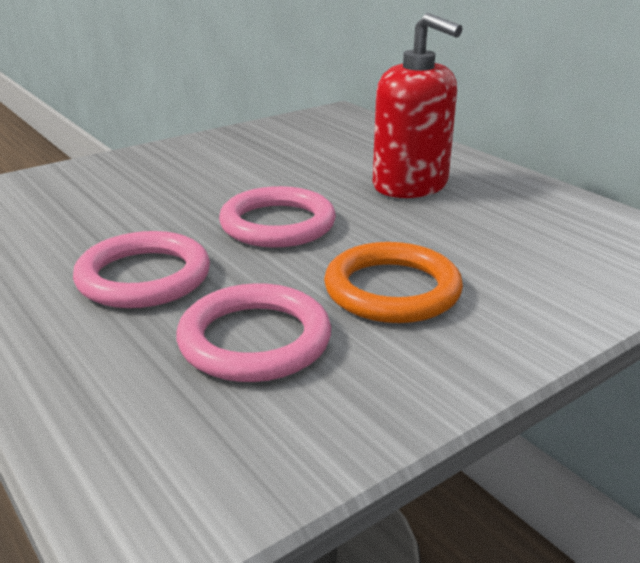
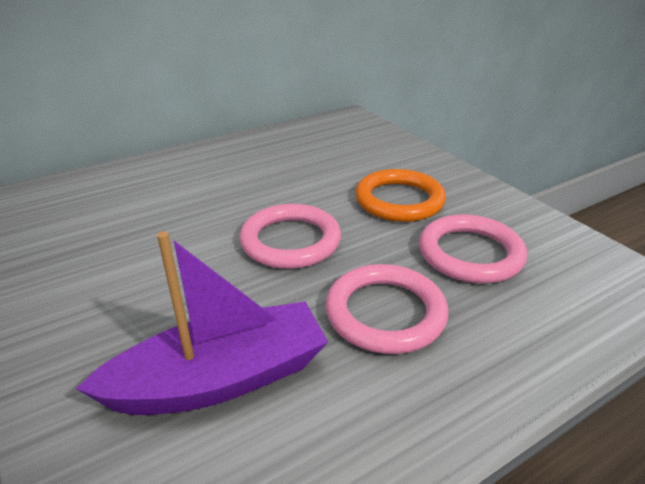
camera: 85 degrees left, 5 degrees up
(83, 211) = (220, 379): none -> purple boat
(410, 185) = (233, 178): red soap dispenser -> none

